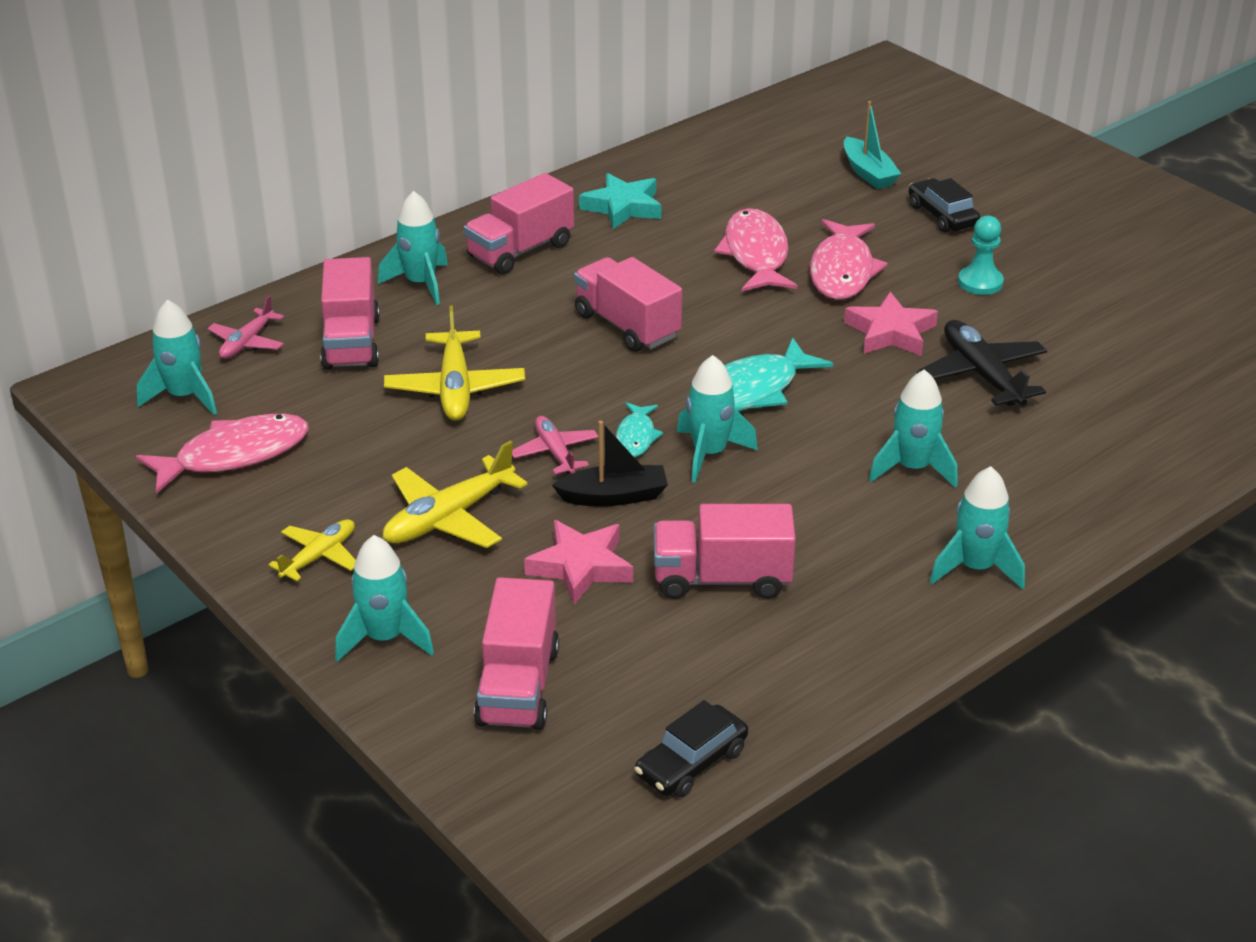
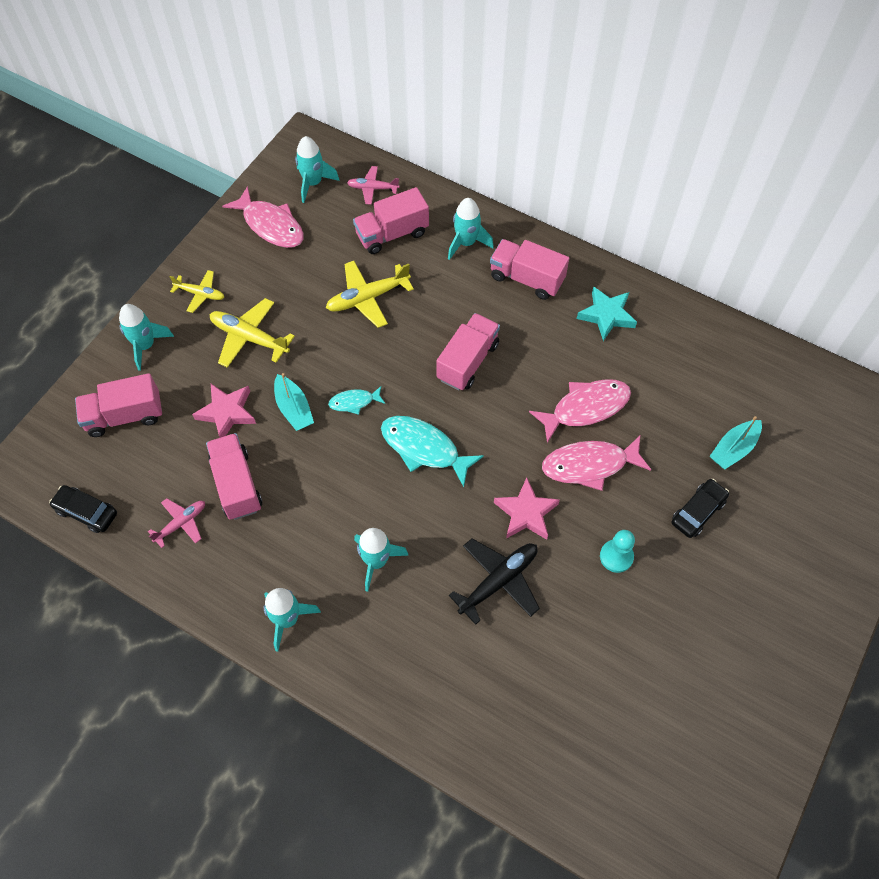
camera: 70 degrees right, 25 degrees up
(555, 452) = (324, 367): pink plane -> pink plane (181, 523)
(614, 496) = (294, 408): black boat -> turquoise boat
(709, 454) = (351, 445): turquoise rocket -> none

